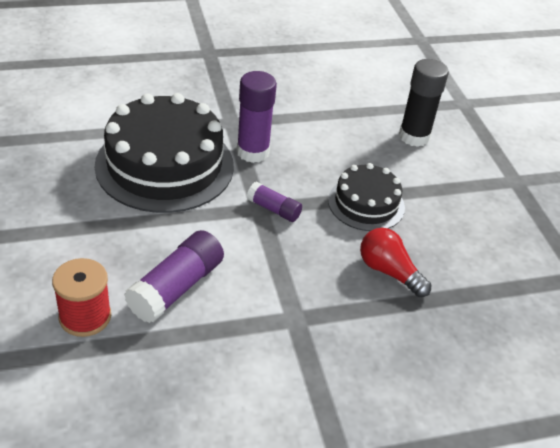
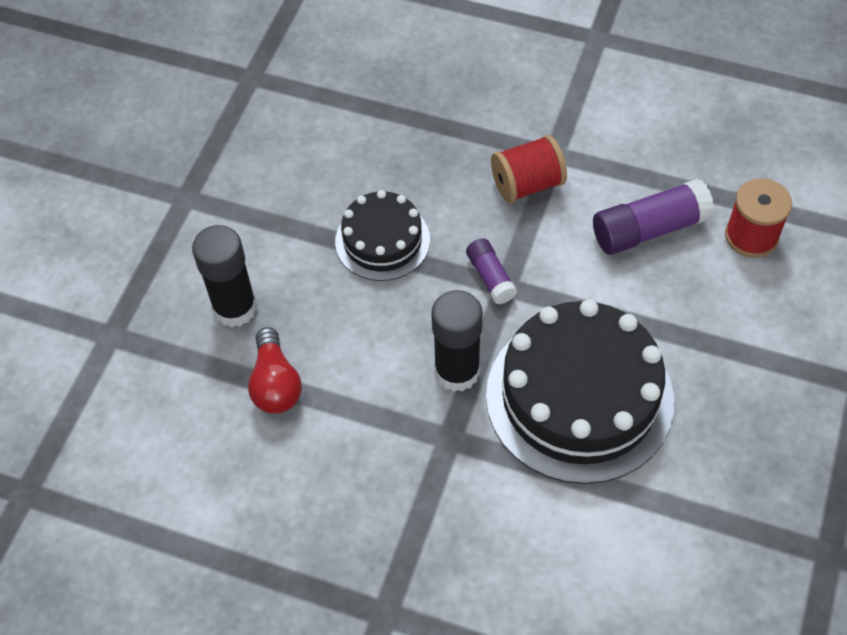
camera: 140 degrees left, 15 degrees up
(253, 152) = (457, 371): purple glue stick -> black glue stick
(297, 283) = (527, 184): none -> red spool
(389, 272) = (428, 158): red light bulb -> red light bulb (275, 384)

